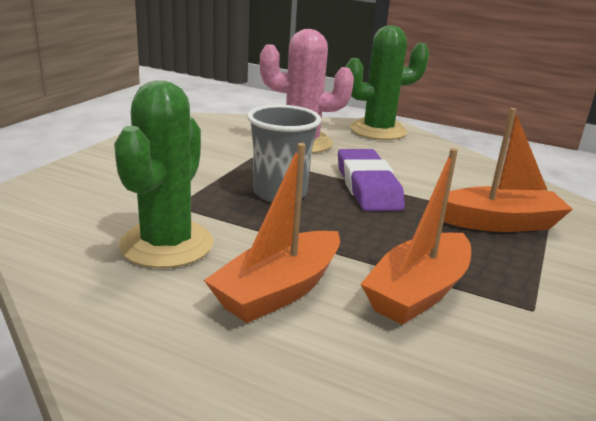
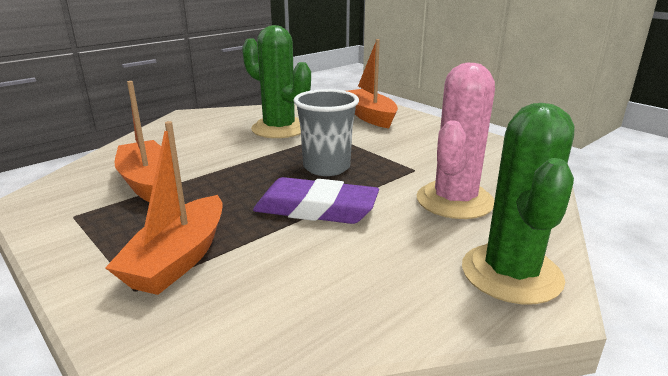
camera: 115 degrees right, 0 degrees up
(278, 290) = (202, 146): orange boat -> orange boat (369, 116)

